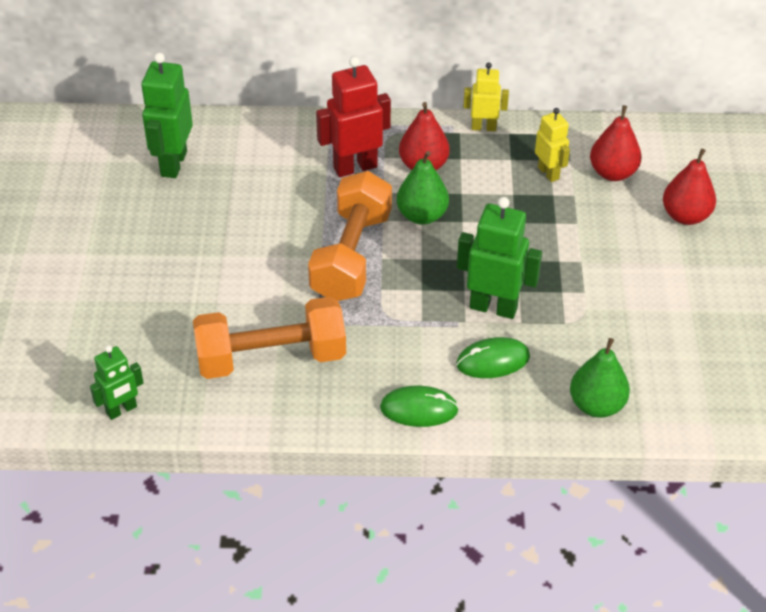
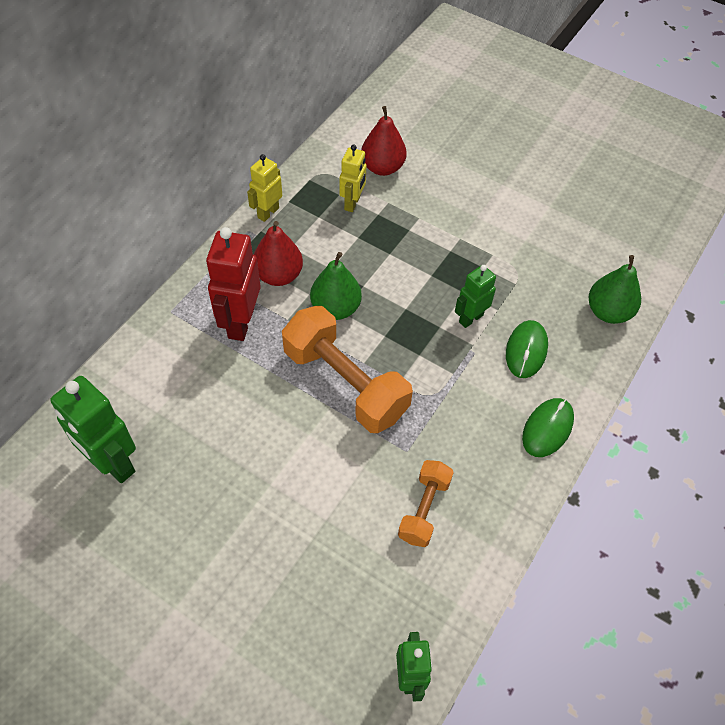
camera: 60 degrees left, 10 degrees up
(271, 358) = (424, 509): orange dumbbell -> orange dumbbell, size x0.55
(493, 307) = (470, 318): green robot -> green robot, size x0.61
(548, 173) = (352, 203): yellow robot -> yellow robot turned 105 degrees clockwise
(685, 216) = (457, 155): red pear -> none

